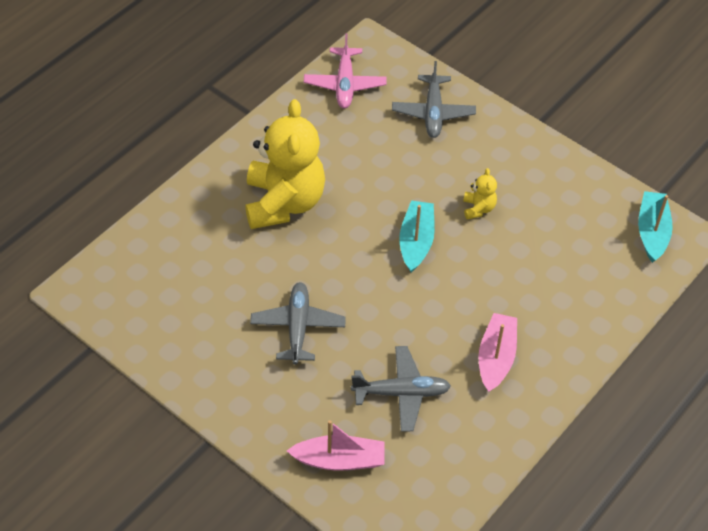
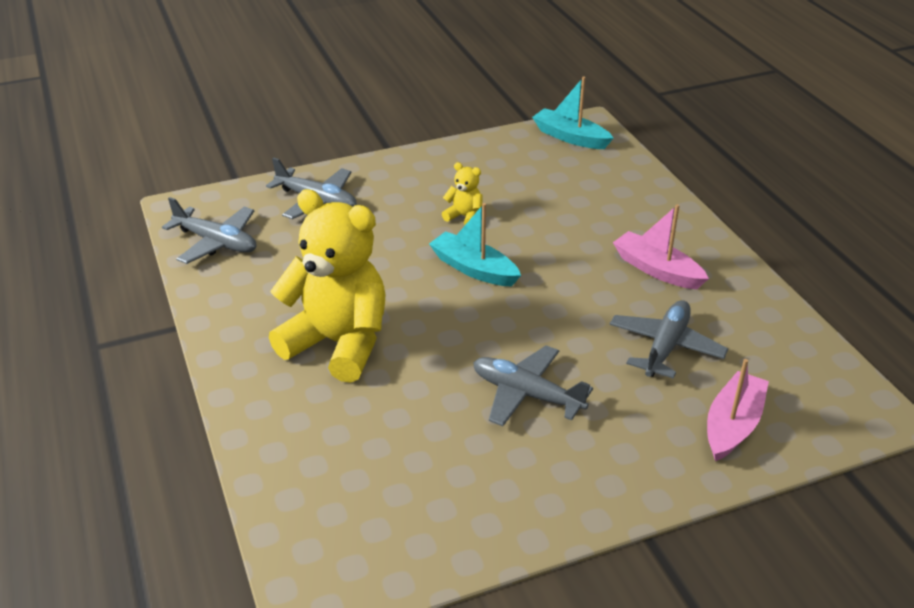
camera: 60 degrees left, 15 degrees down
(345, 84) = (216, 242): pink plane -> grey plane

